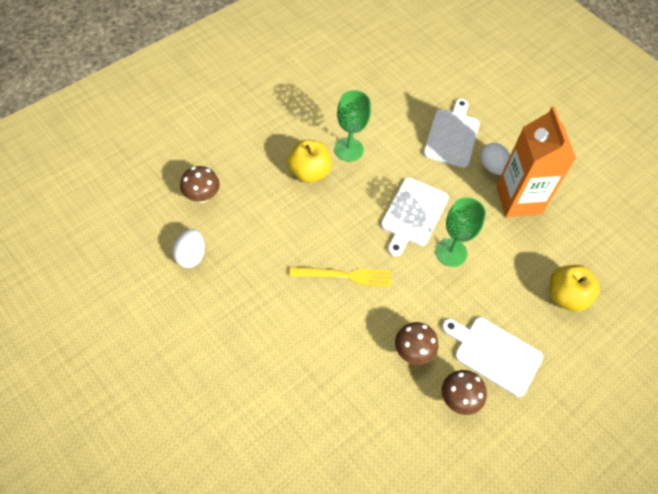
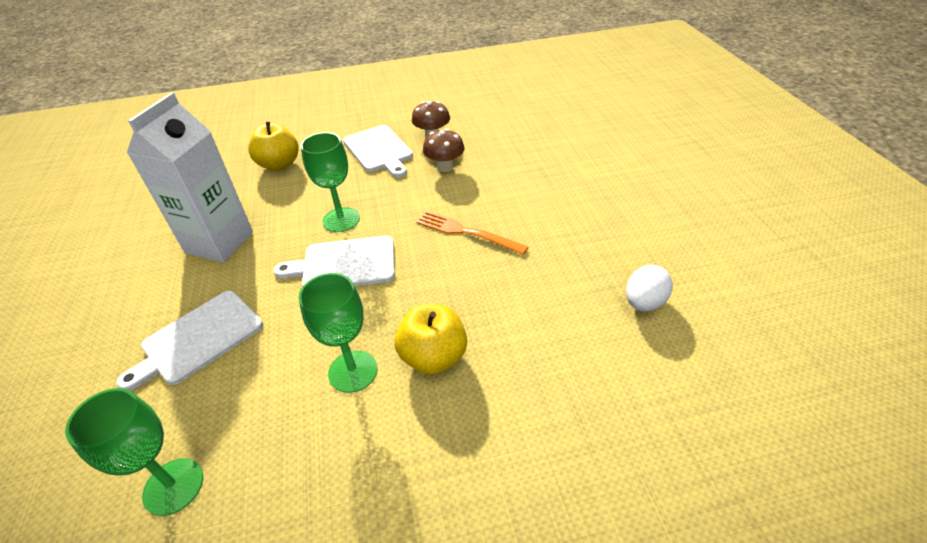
camera: 145 degrees left, 15 degrees down
(201, 196) = (611, 376): brown mushroom -> none
(344, 276) = (467, 232): yellow fork -> orange fork
(388, 78) = (173, 486): none -> green goblet
(413, 214) = (344, 264): white cutting board -> white cutting board turned 150 degrees counterclockwise
(492, 167) = (201, 283): white egg -> none
(518, 200) = (219, 242): orange carton -> white carton

